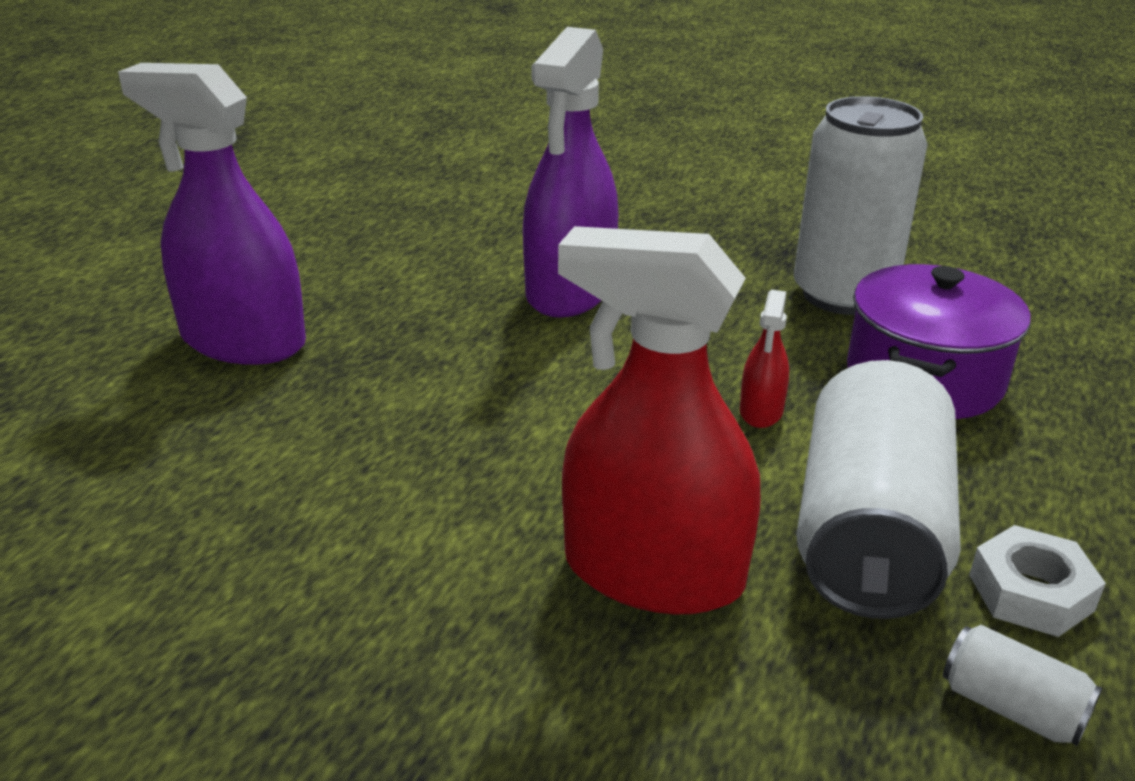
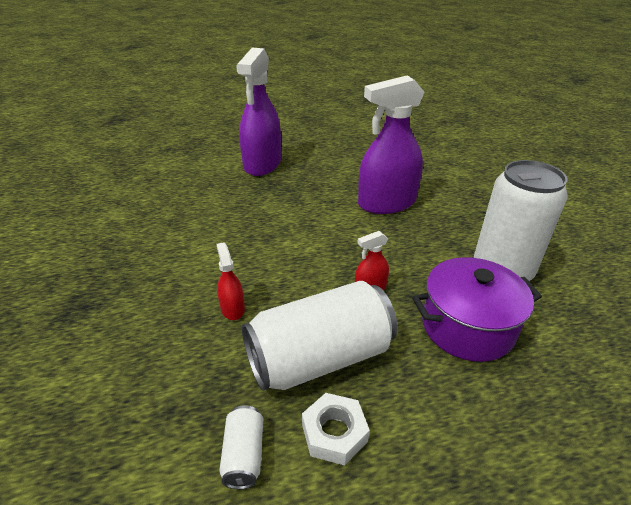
camera: 50 degrees right, 5 degrees up
(243, 341) = (262, 164): purple spray bottle -> purple spray bottle turned 150 degrees counterclockwise
(653, 573) = (232, 308): red spray bottle -> red spray bottle, size x0.44

